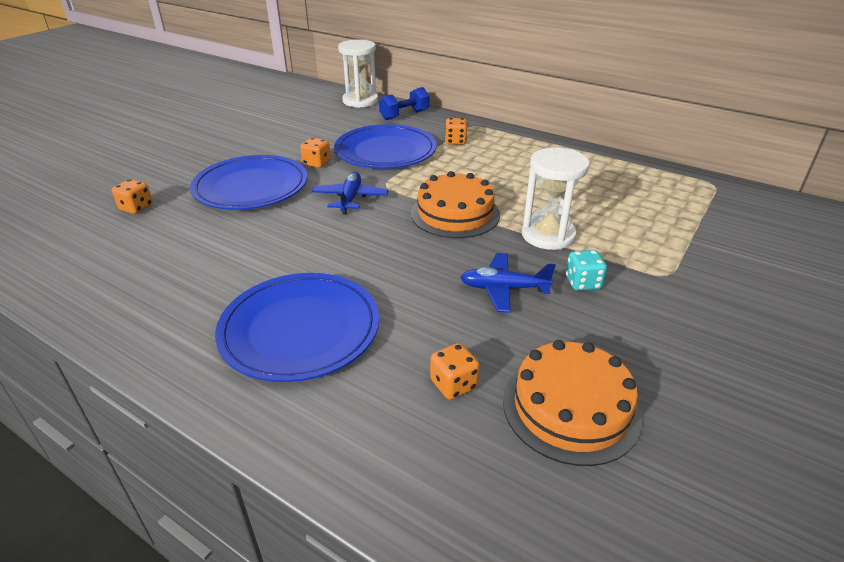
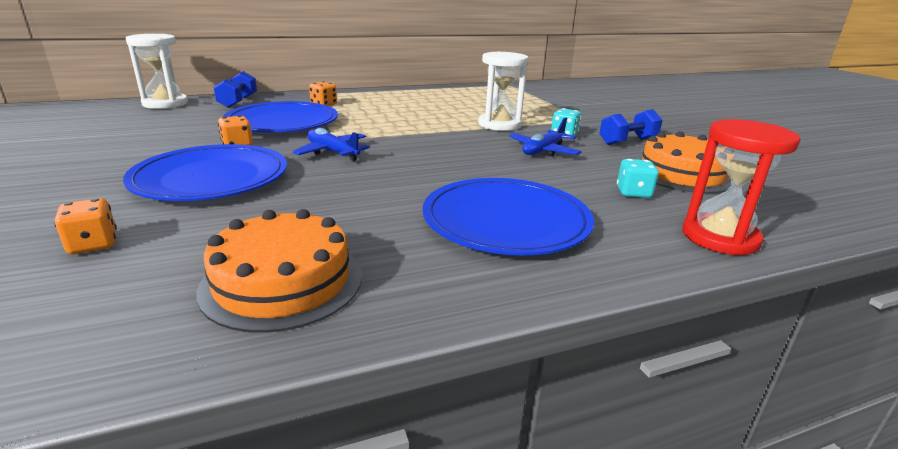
camera: 55 degrees left, 10 degrees down
(393, 478) = (719, 237): none -> red hourglass
(453, 384) = (633, 193): orange dice -> turquoise dice
(455, 213) = (427, 134): orange cake -> orange cake (282, 281)
(633, 334) = (627, 141): none -> blue dumbbell

